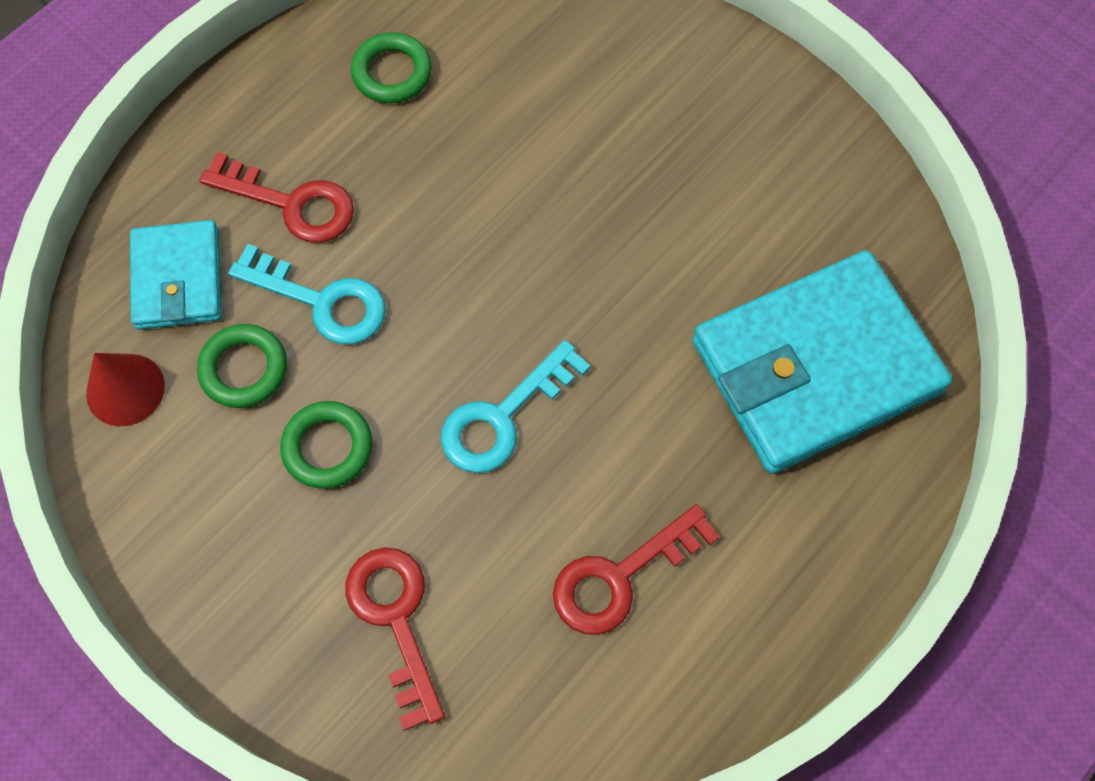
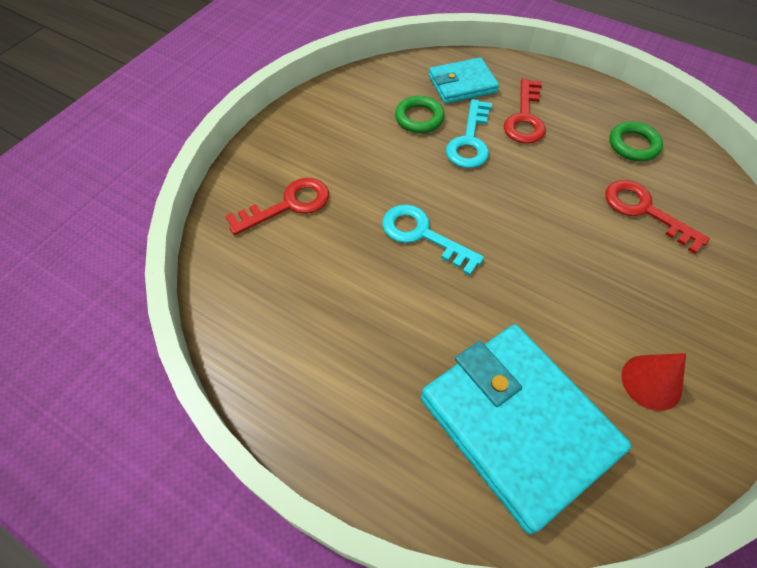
camera: 80 degrees right, 10 degrees down
(125, 389) = (395, 78): red cone -> red cone (651, 382)
(327, 447) = (383, 159): green ring -> none
(621, 576) = (330, 314): red key -> red key (645, 211)

